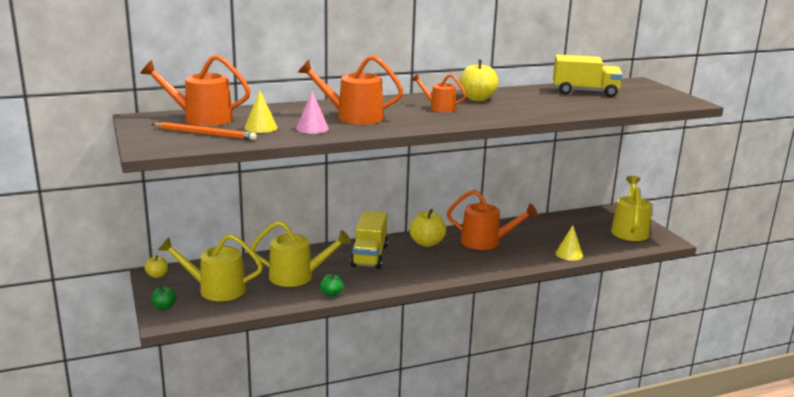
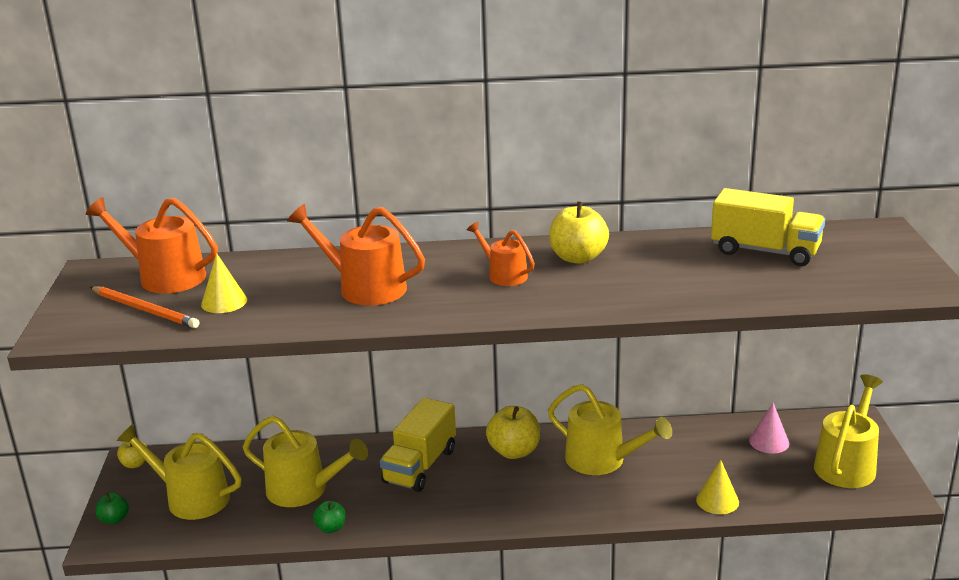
camera: 20 degrees right, 5 degrees up
(312, 128) = (289, 309): pink cone -> pink cone (769, 441)
(485, 242) = (602, 460): orange watering can -> yellow watering can

